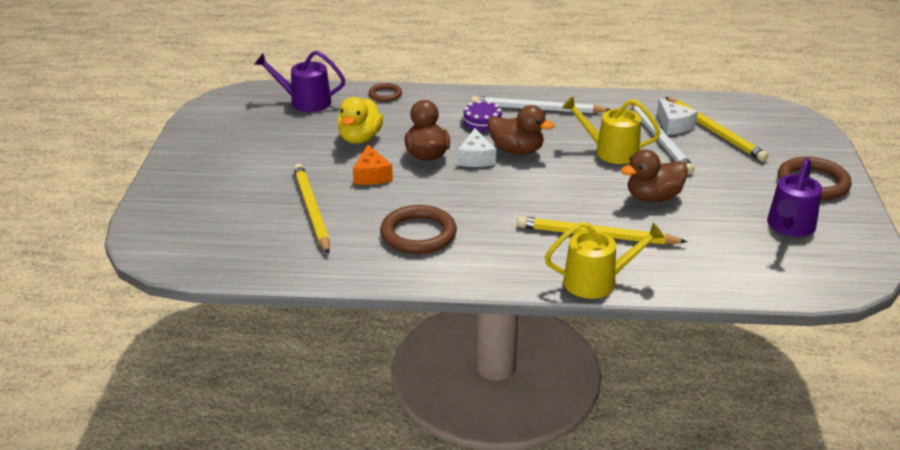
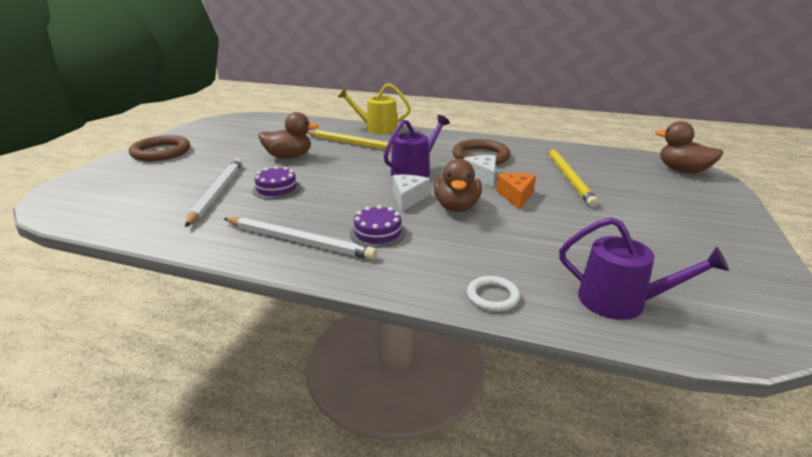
camera: 165 degrees left, 5 degrees down
(360, 138) = (529, 233): yellow duck -> none
(385, 94) = (492, 296): brown ring -> white ring
(516, 150) = (363, 200): brown duck -> brown duck (682, 171)
(611, 152) = (276, 189): yellow watering can -> purple cake
(674, 125) = (181, 203): white cheese -> white cheese (482, 176)
(715, 131) = (155, 193): yellow pencil -> none
(789, 226) = (226, 136): purple watering can -> purple watering can (414, 171)

